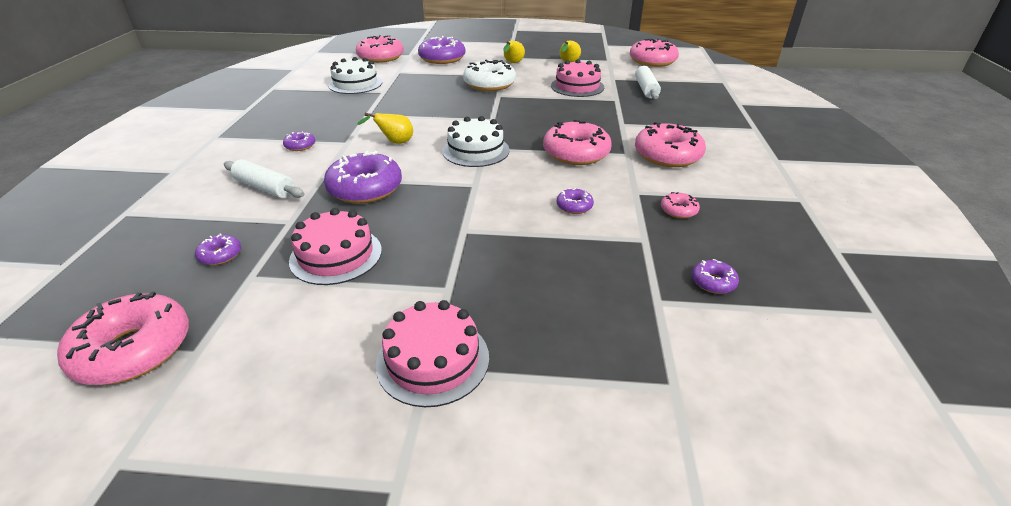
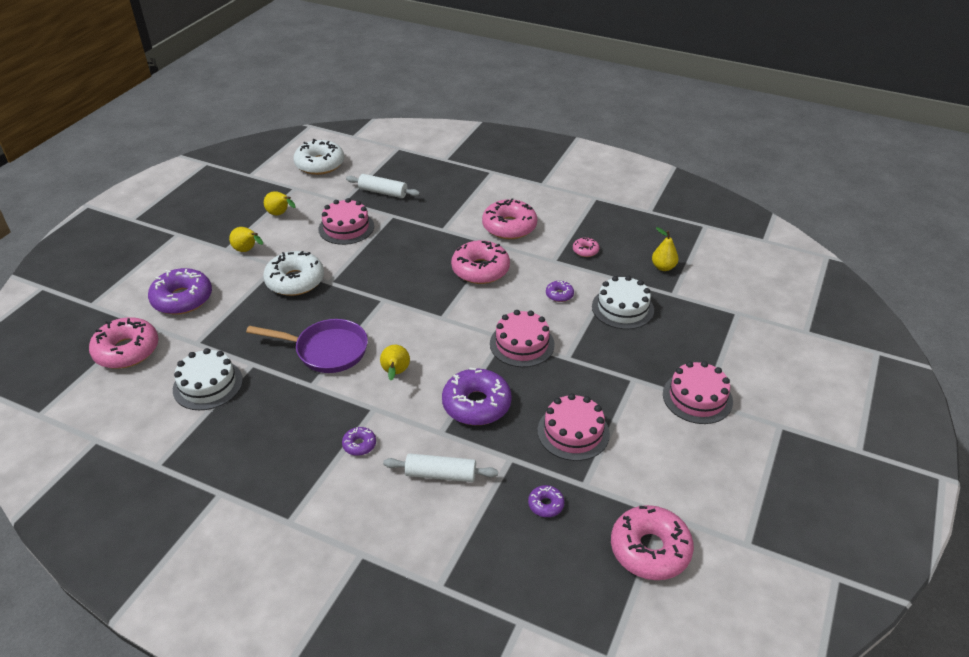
camera: 70 degrees left, 5 degrees up
(265, 188) = (441, 474): white rolling pin -> white rolling pin turned 45 degrees clockwise
(411, 111) = (326, 350): none -> purple pan
(470, 197) = (522, 344): none -> pink cake
(476, 150) = (443, 324): white cake -> white cake (622, 308)
(652, 61) = (320, 164): pink donut -> white donut
(713, 282) = (663, 267): purple donut -> yellow pear

